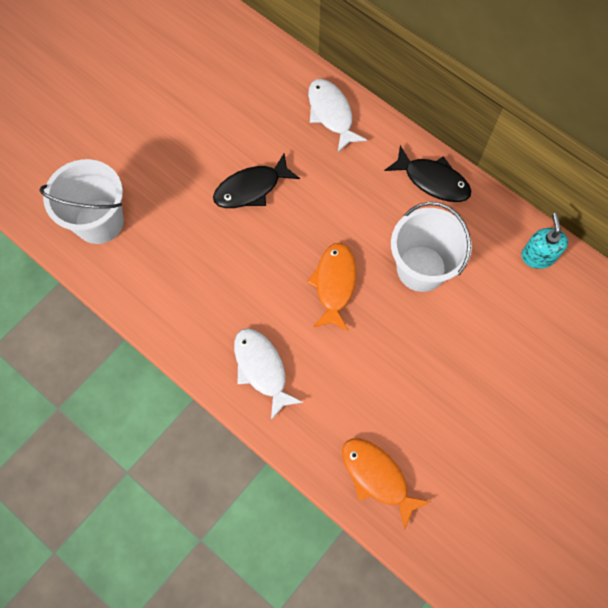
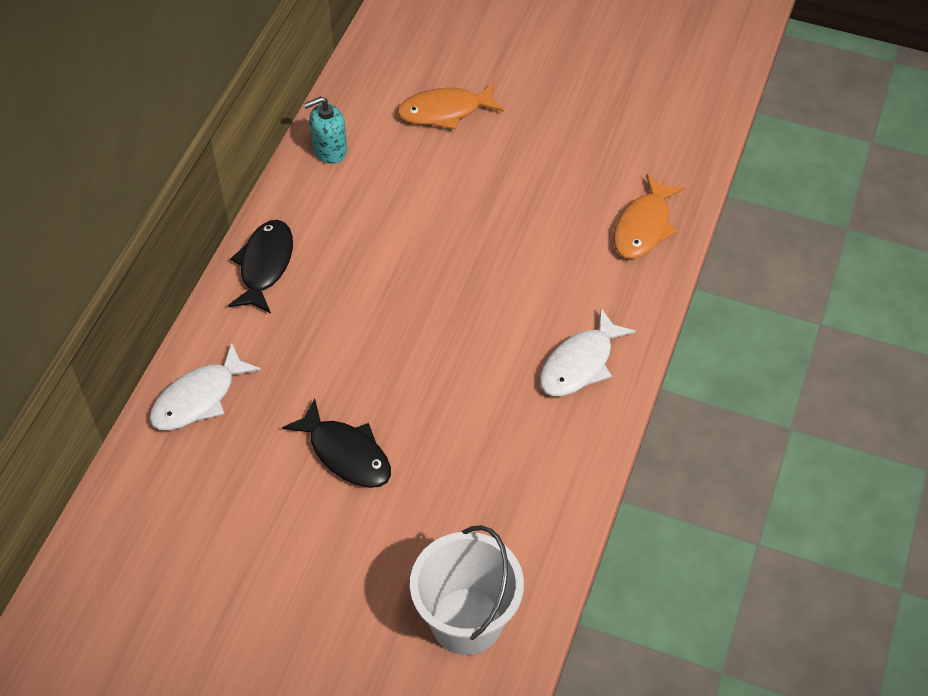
camera: 110 degrees left, 15 degrees down
(334, 284) = (443, 324): orange fish -> orange fish (445, 111)
(421, 268) = (388, 248): white bucket -> none

